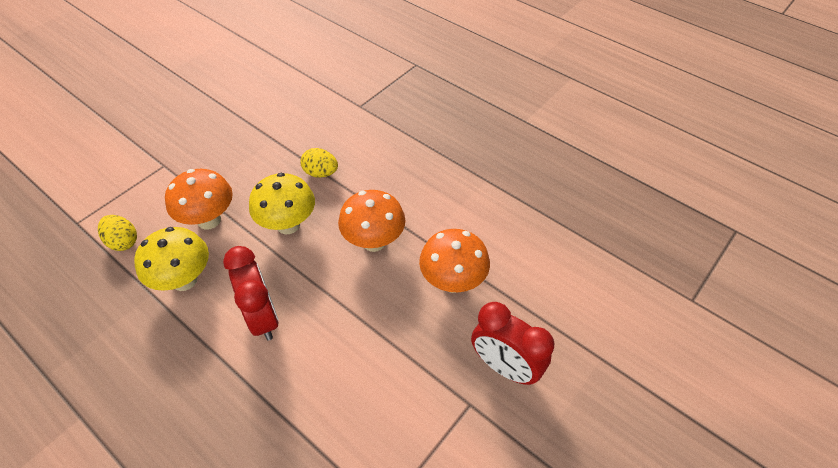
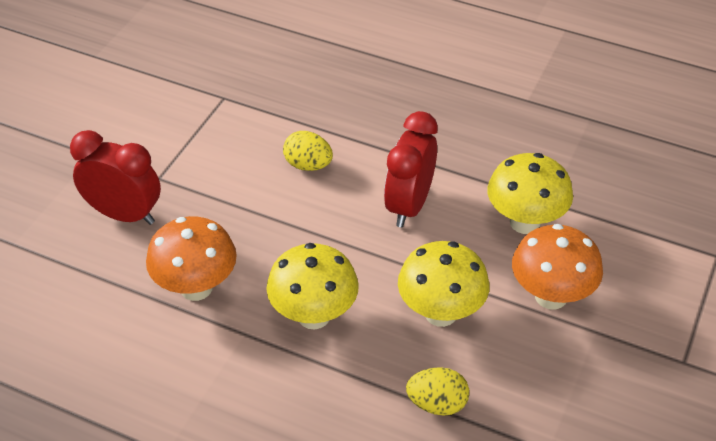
camera: 165 degrees right, 5 degrees down
(123, 242) = (636, 247): yellow egg -> yellow egg (308, 165)
(263, 317) = (409, 205): red clock -> red clock turned 60 degrees clockwise
(374, 242) = (314, 316): orange mushroom -> yellow mushroom

